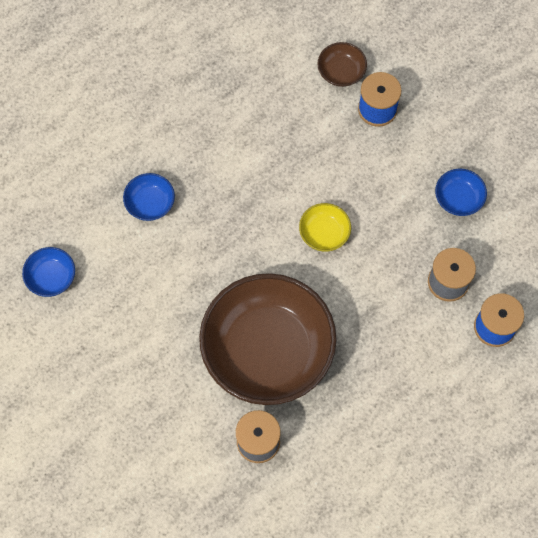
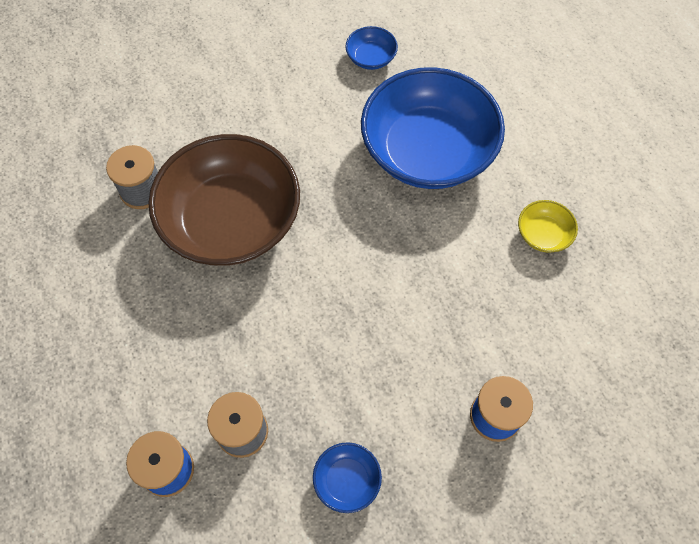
camera: 105 degrees right, 5 degrees down
(150, 203) = (428, 151): blue bowl -> blue bowl, size x2.48
(324, 233) = (346, 309): yellow bowl -> yellow bowl (543, 234)
(341, 72) = (557, 386): brown bowl -> none

